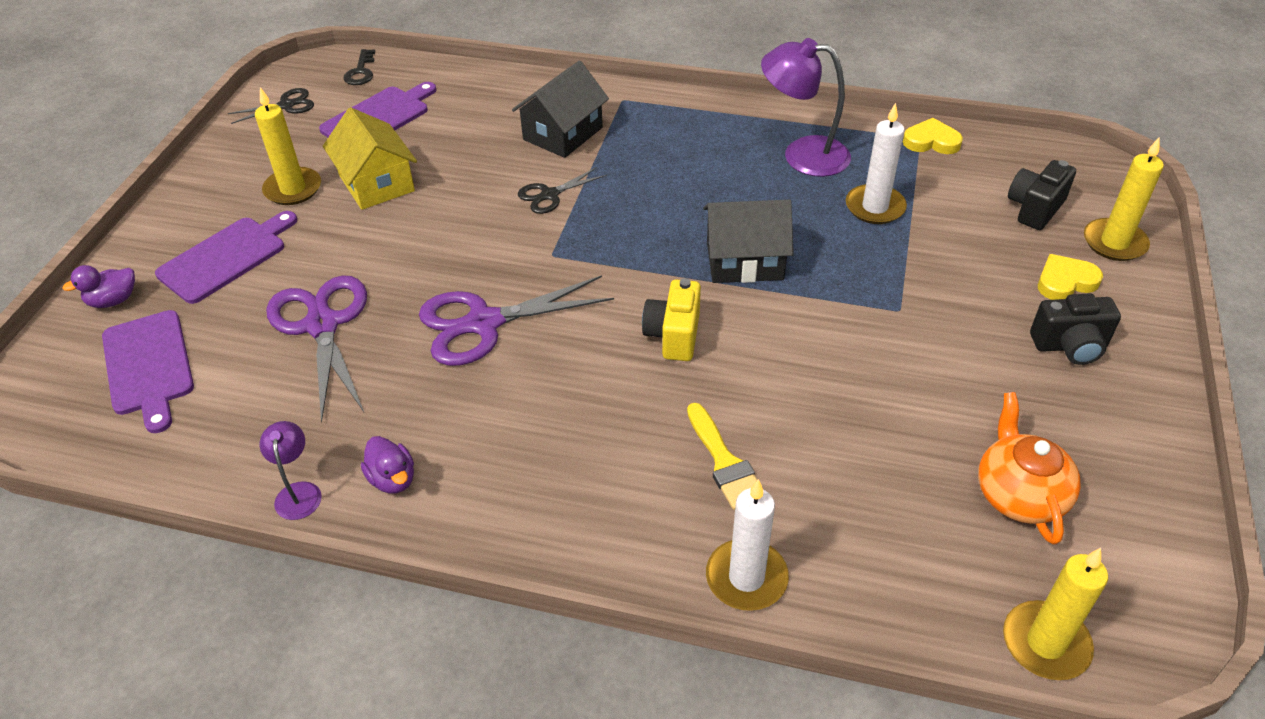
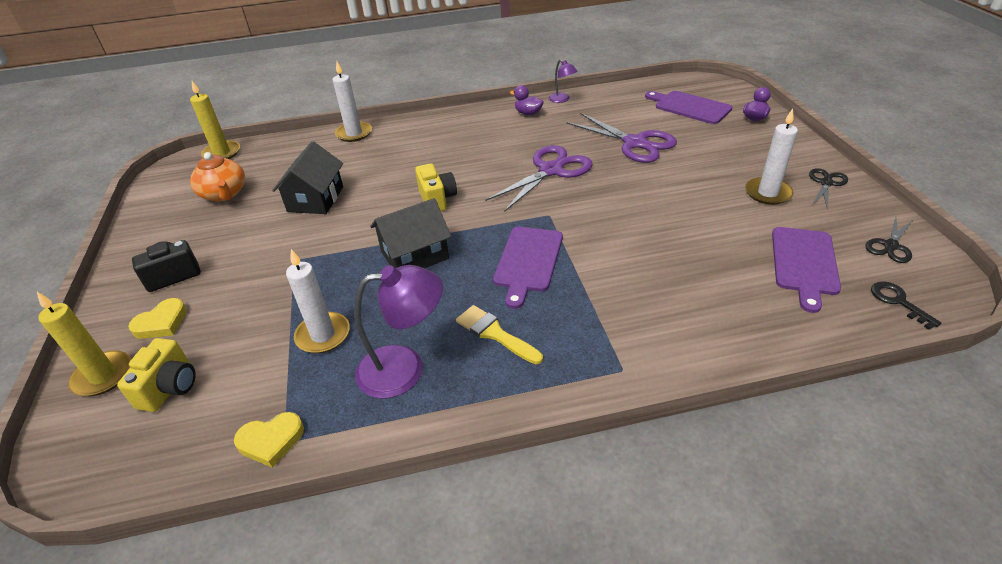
camera: 155 degrees right, 5 degrees down
(226, 257) = (736, 150): purple cutting board -> purple cutting board (528, 261)
(293, 189) = (767, 193): yellow candle -> white candle
(376, 183) = (721, 216): yellow house -> none
(549, 195) = (591, 251): black scissors -> black scissors (826, 183)
(563, 133) = (637, 307): black house -> black house (315, 199)
(724, 462) = (380, 161): yellow brush -> yellow brush (495, 334)
(1034, 209) = (170, 388): black camera -> yellow camera

